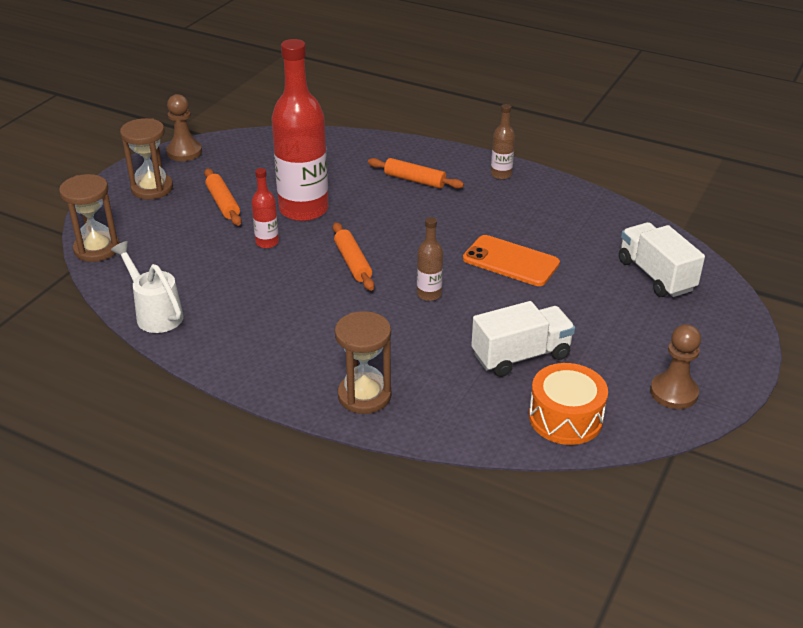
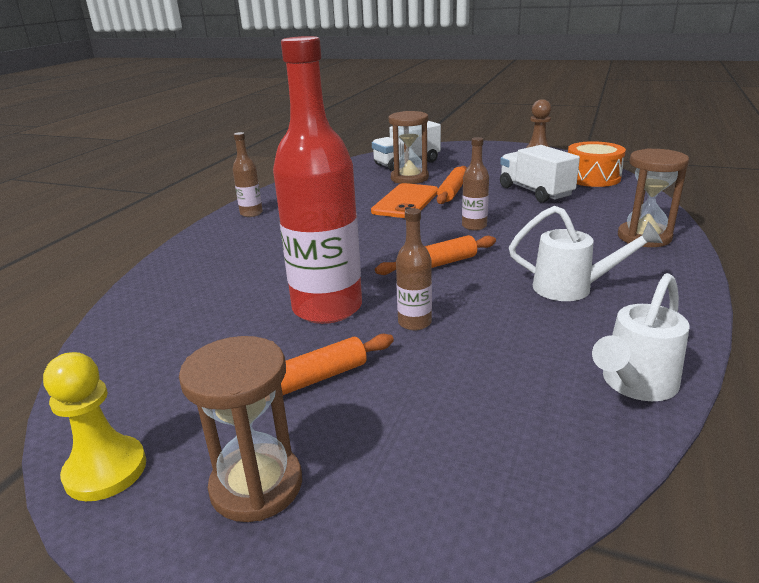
camera: 95 degrees left, 10 degrees down
(97, 249) = (502, 512): brown hourglass -> brown hourglass (409, 178)
(184, 152) = (106, 470): brown pawn -> yellow pawn
(267, 242) = (414, 323): red bottle -> brown bottle
(282, 322) = (573, 288): none -> white watering can
(415, 180) = (257, 250): orange rolling pin -> orange rolling pin (452, 191)

